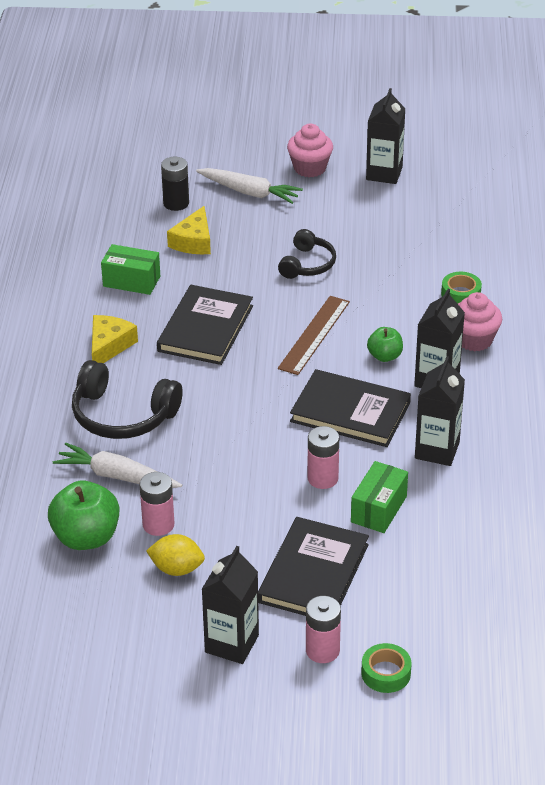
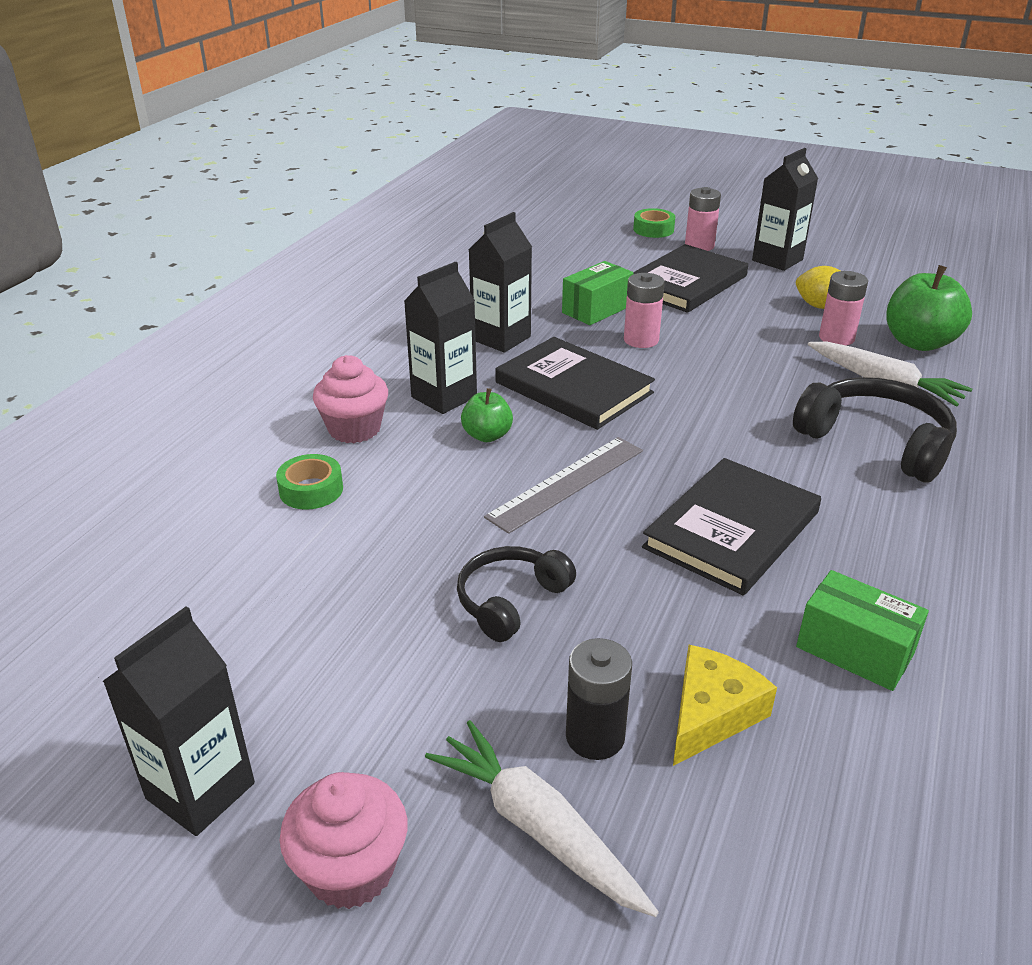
camera: 160 degrees left, 5 degrees down
(109, 346) = (897, 538): yellow cheese -> none
(176, 203) = (728, 846): black battery -> black battery (595, 736)
(314, 335) = (566, 483): brown ruler -> grey ruler

